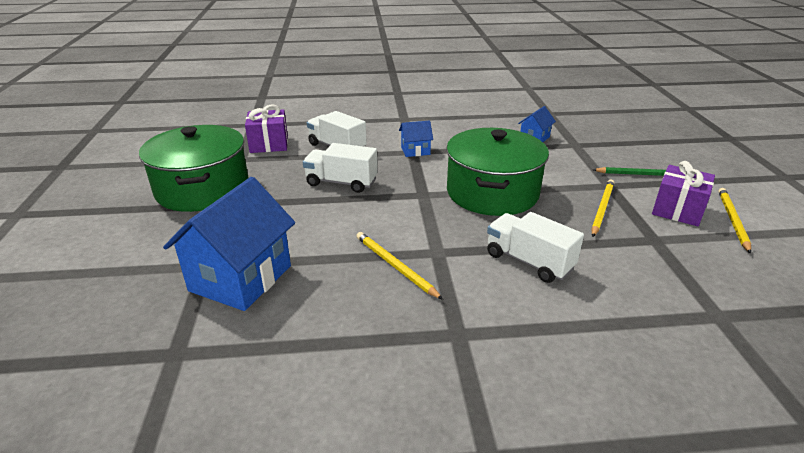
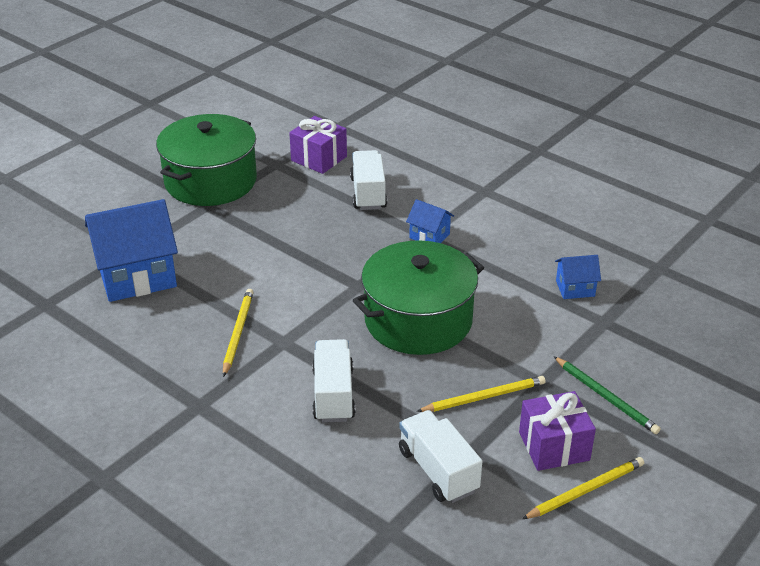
camera: 45 degrees right, 5 degrees up
(341, 183) = (314, 234): white truck -> white truck (438, 471)

